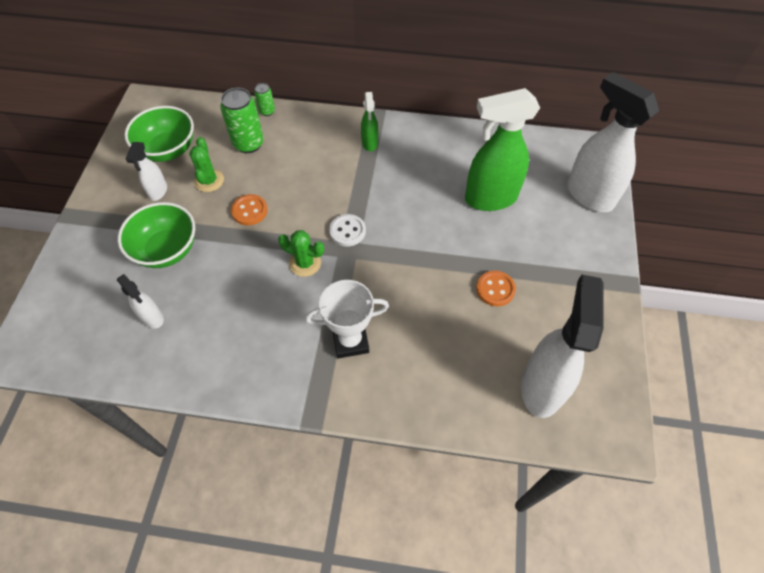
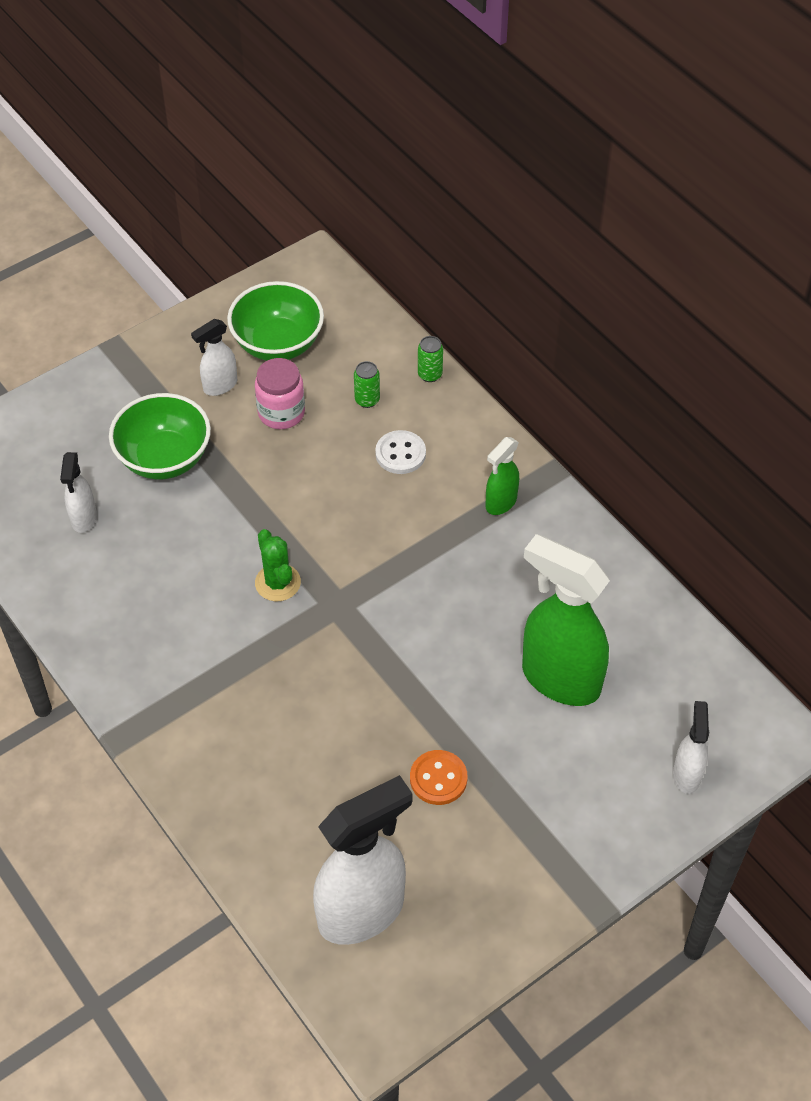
camera: 45 degrees right, 5 degrees down
(209, 181) = (281, 413): green cactus -> pink jar
(248, 144) = (367, 400): green can -> green can, size x0.53
(249, 211) = (285, 480): orange button -> none
(347, 231) = (358, 584): white button -> white button (400, 454)
(350, 341) = (232, 699): white trophy -> none
(588, 195) = (686, 774): white spray bottle -> white spray bottle, size x0.49

